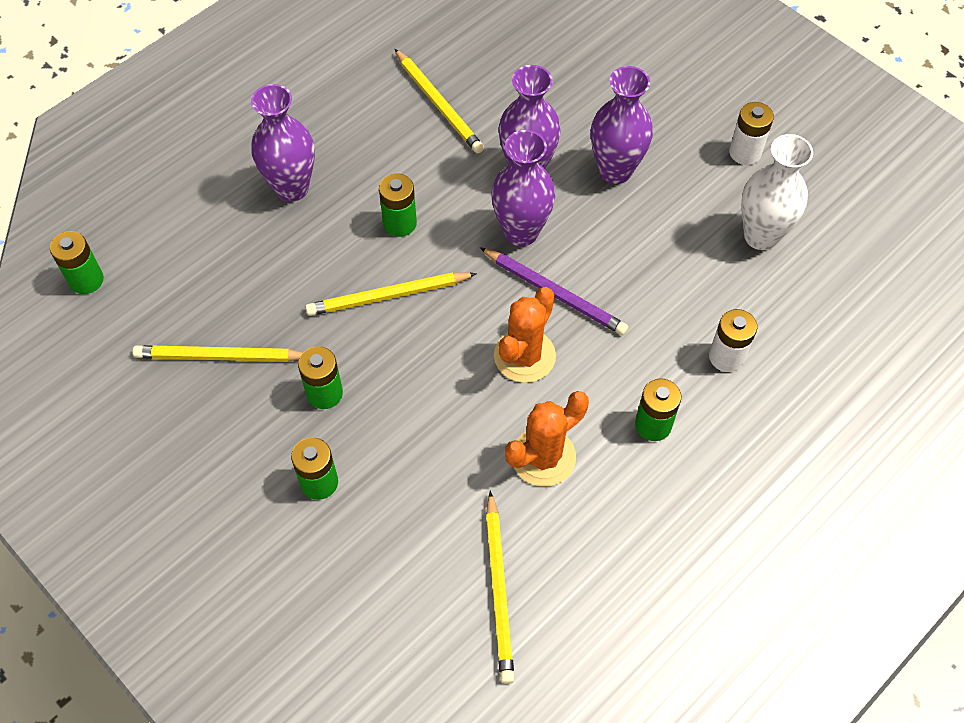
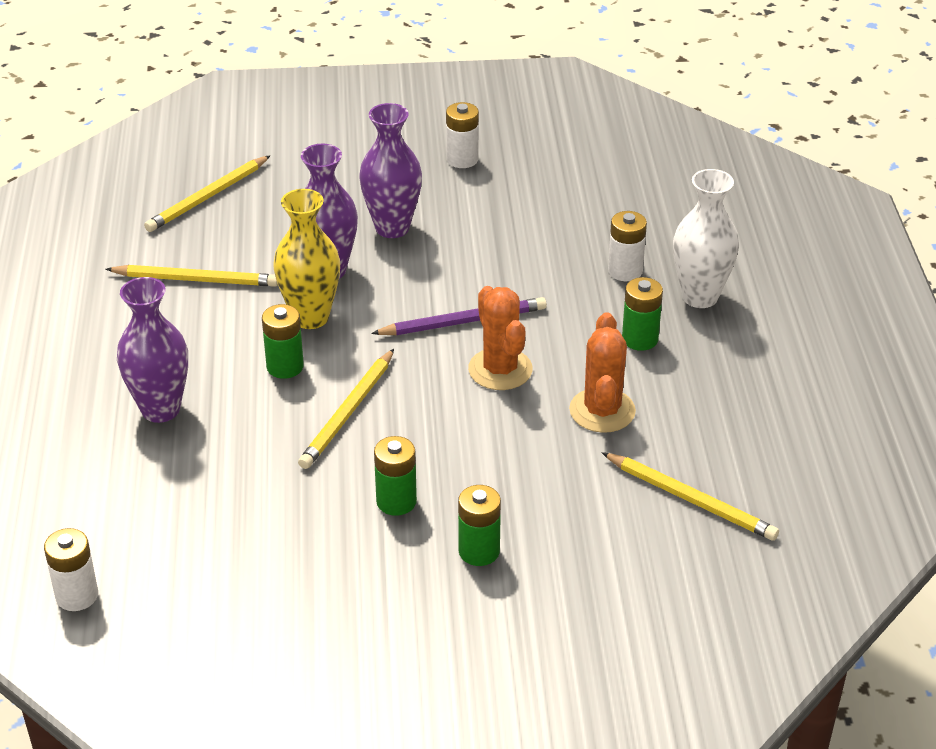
camera: 50 degrees left, 20 degrees down
(86, 280) = (77, 595): green battery -> white battery
(219, 357) = (278, 548): yellow pencil -> yellow pencil (208, 197)
(466, 198) = (310, 317): none -> yellow vase
(521, 232) = (383, 307): purple vase -> none
(761, 236) = (544, 195): white vase -> white vase (700, 297)

